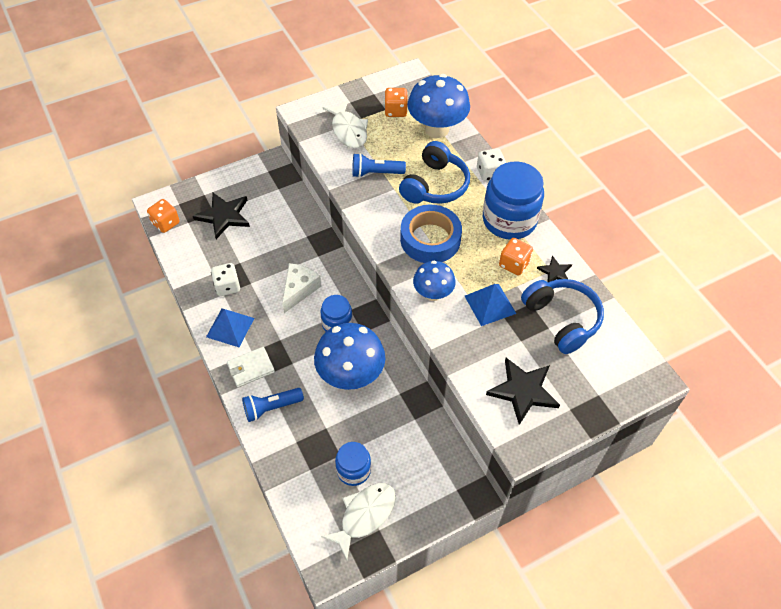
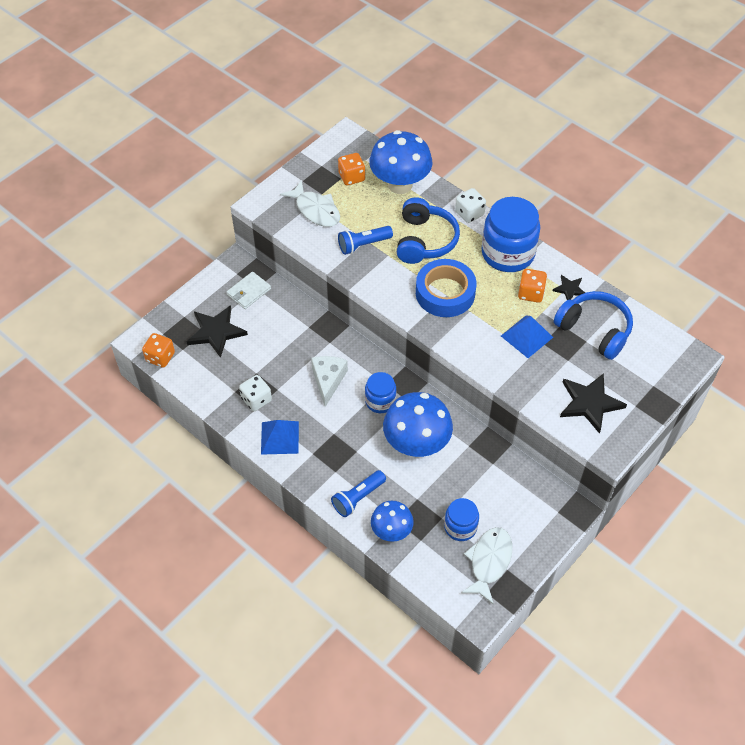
camera: 20 degrees left, 0 degrees up
(251, 368) = (319, 469): white wallet -> white wallet (249, 292)
(433, 294) = (472, 343): blue mushroom -> blue mushroom (391, 531)

